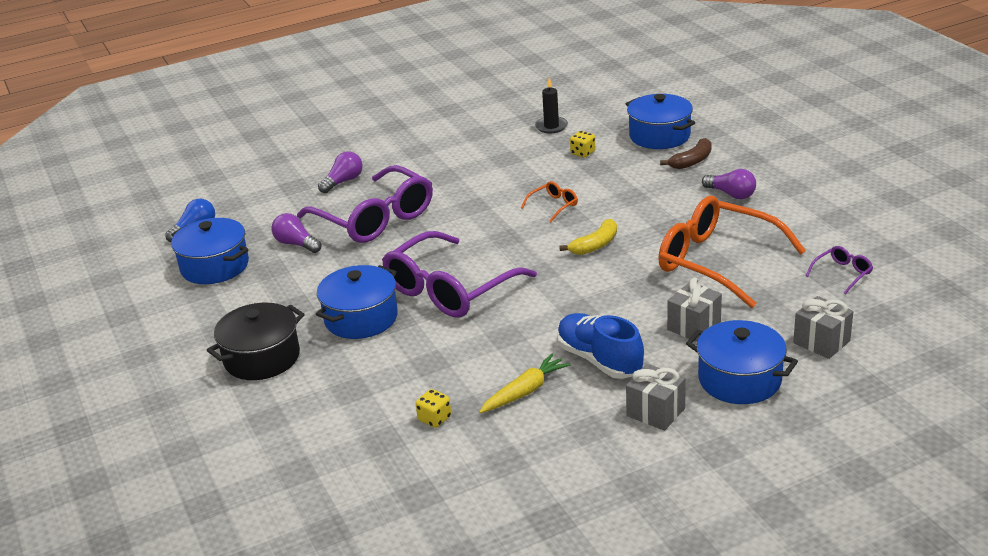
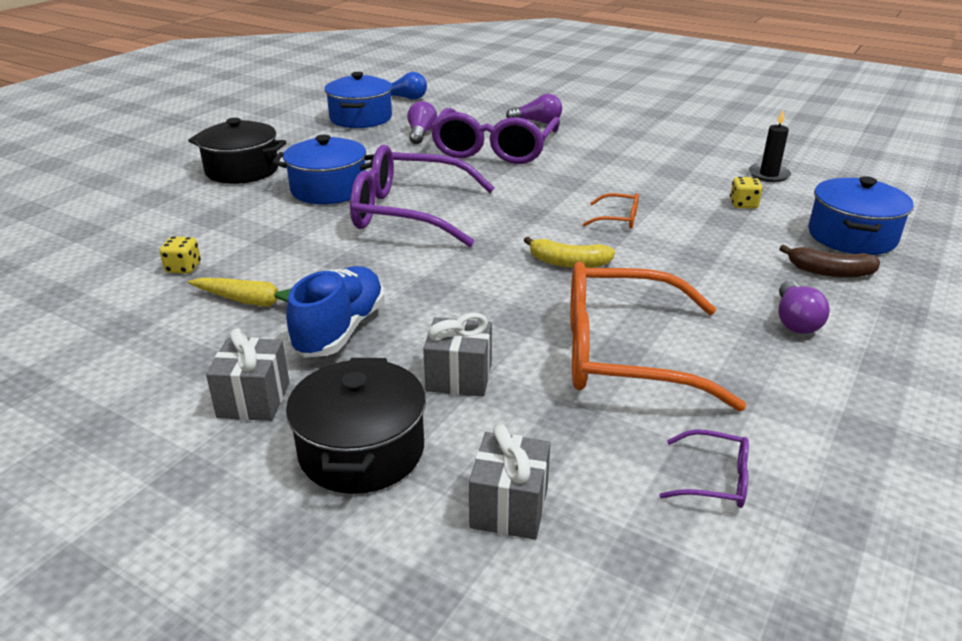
camera: 55 degrees right, 0 degrees up
(717, 262) = (623, 354): orange glasses -> orange glasses turned 90 degrees counterclockwise
(739, 380) = (361, 450): blue pot -> black pot

